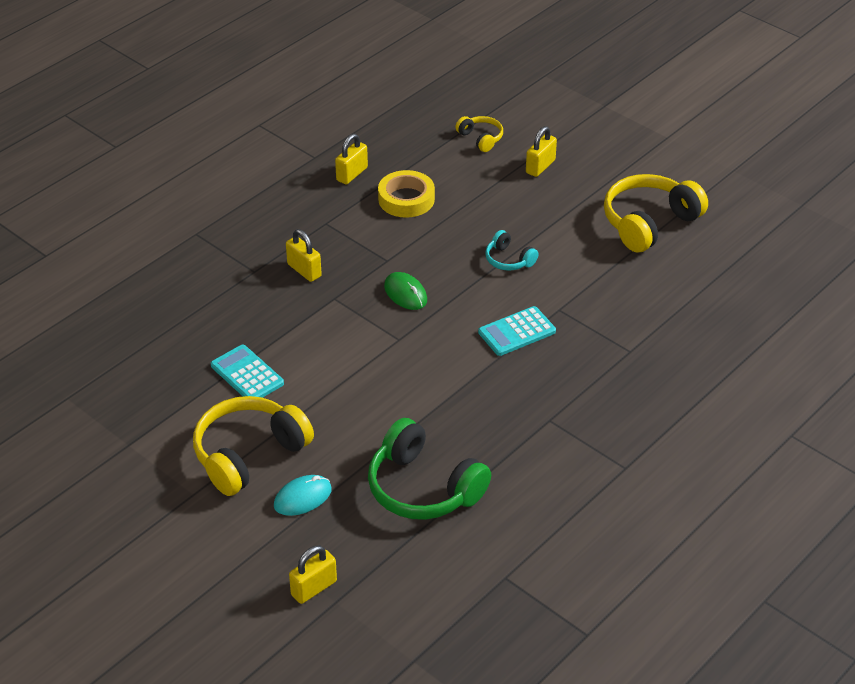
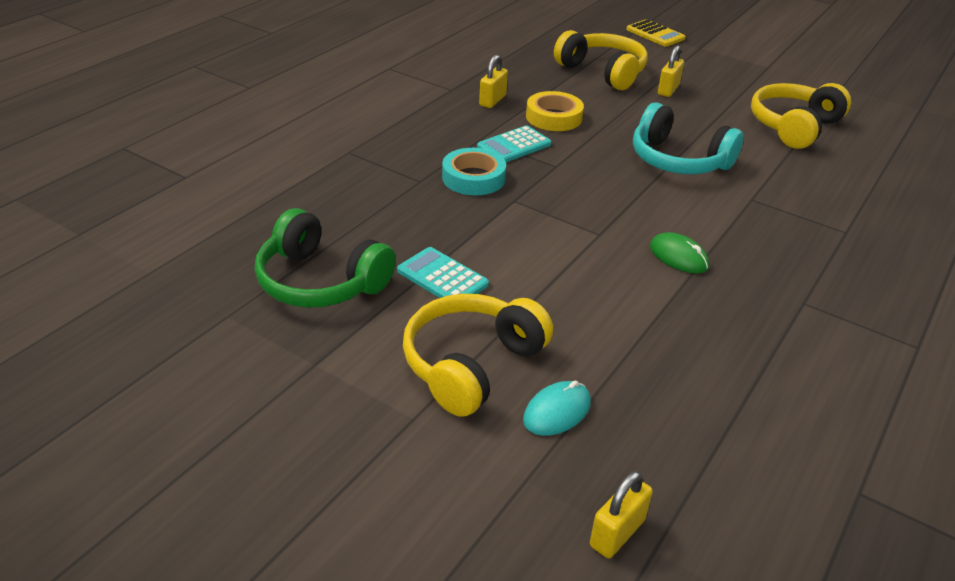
camera: 10 degrees left, 5 degrees down
(304, 270) = (473, 178): yellow padlock -> turquoise tape
(405, 293) = (588, 193): green mouse -> green mouse (678, 257)
(423, 488) = (700, 388): green headphones -> green headphones (320, 281)
(481, 138) = (603, 72): yellow headphones -> yellow headphones, size x2.01
(508, 260) = (678, 160): turquoise headphones -> turquoise headphones, size x2.01
(517, 332) = (720, 221): turquoise calculator -> turquoise calculator (514, 146)
(563, 83) = (655, 34): none -> yellow calculator

